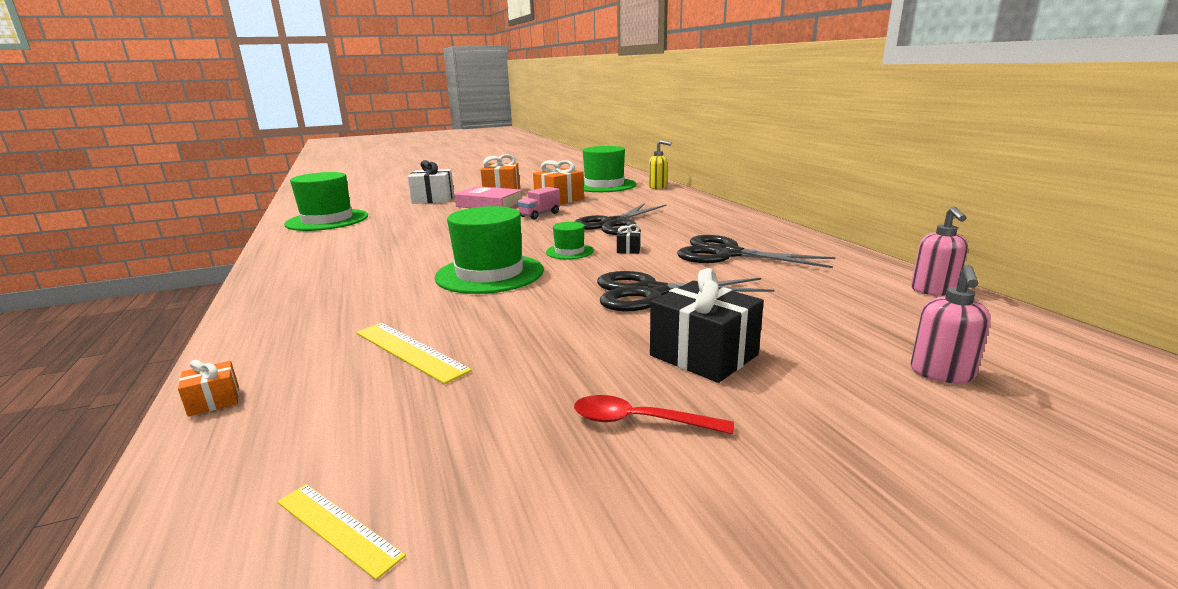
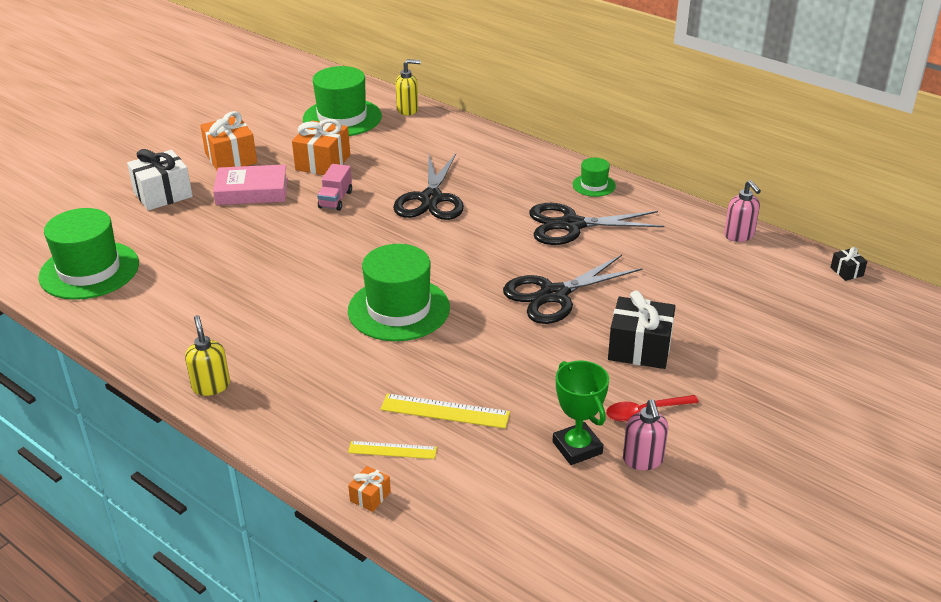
camera: 30 degrees left, 15 degrees up
(271, 285) = (211, 386): none -> yellow soap dispenser
(337, 528) = (561, 525): yellow ruler -> yellow ruler (392, 450)
(498, 432) = (577, 448): none -> green trophy
(569, 251) = (435, 257): green hat -> green hat (594, 185)
(628, 249) = (484, 240): black gift -> black gift (846, 271)
(941, 373) = (774, 320): pink soap dispenser -> pink soap dispenser (643, 460)

